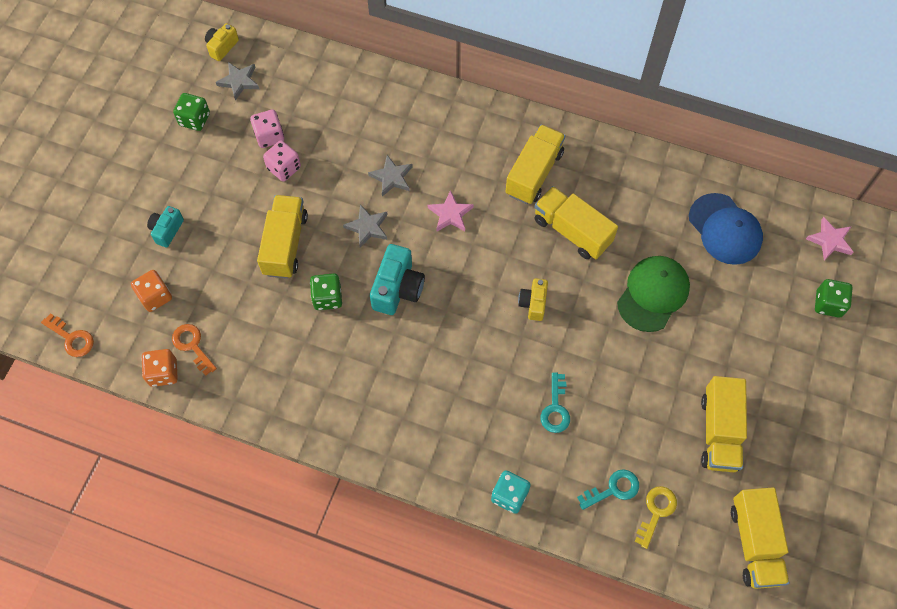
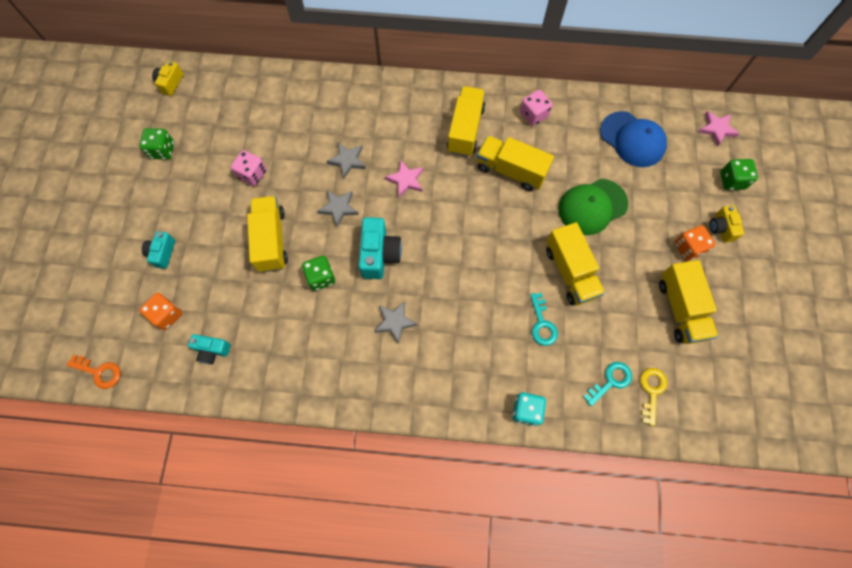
camera: 15 degrees left, 5 degrees up
(163, 373) = (192, 382): orange dice -> orange dice (688, 248)
(192, 346) = (212, 350): orange key -> turquoise camera
(239, 81) = (193, 109): grey star -> grey star (394, 322)
(269, 136) = (232, 150): pink dice -> pink dice (533, 115)
(533, 303) = (497, 239): yellow camera -> yellow camera (721, 228)
(653, 294) = (592, 207): green cap -> green cap turned 135 degrees counterclockwise
(754, 543) = (739, 396): yellow truck -> yellow truck (570, 272)

